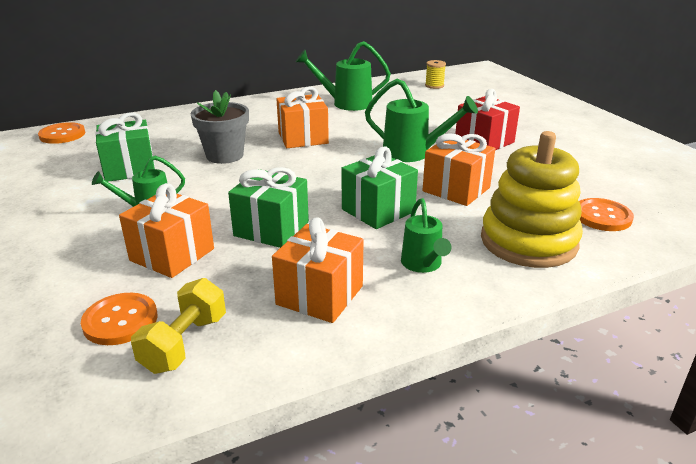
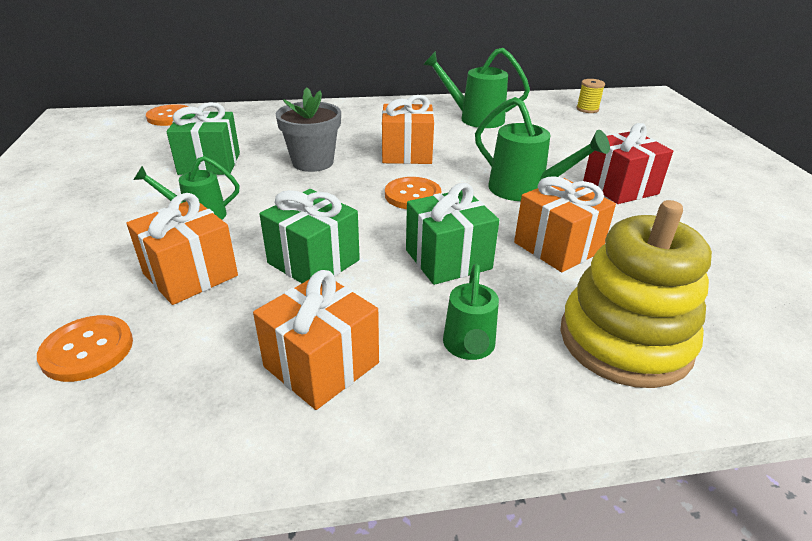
camera: 15 degrees right, 5 degrees up
(184, 343) = (134, 398): yellow dumbbell -> none
(602, 216) = (745, 321): orange button -> orange button (412, 195)

